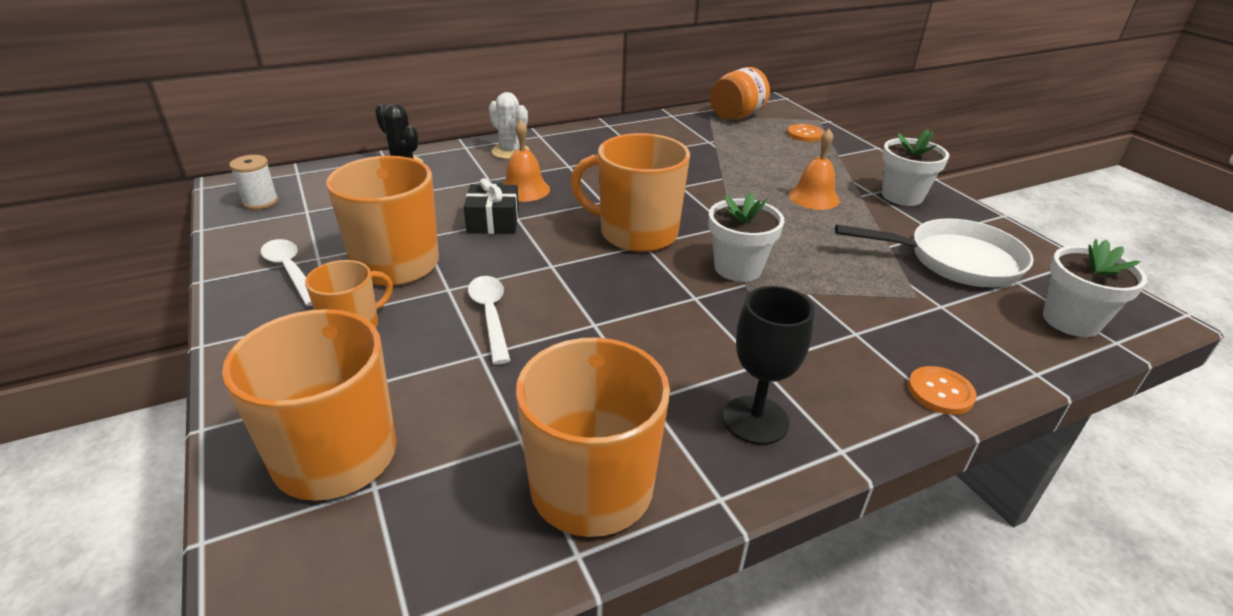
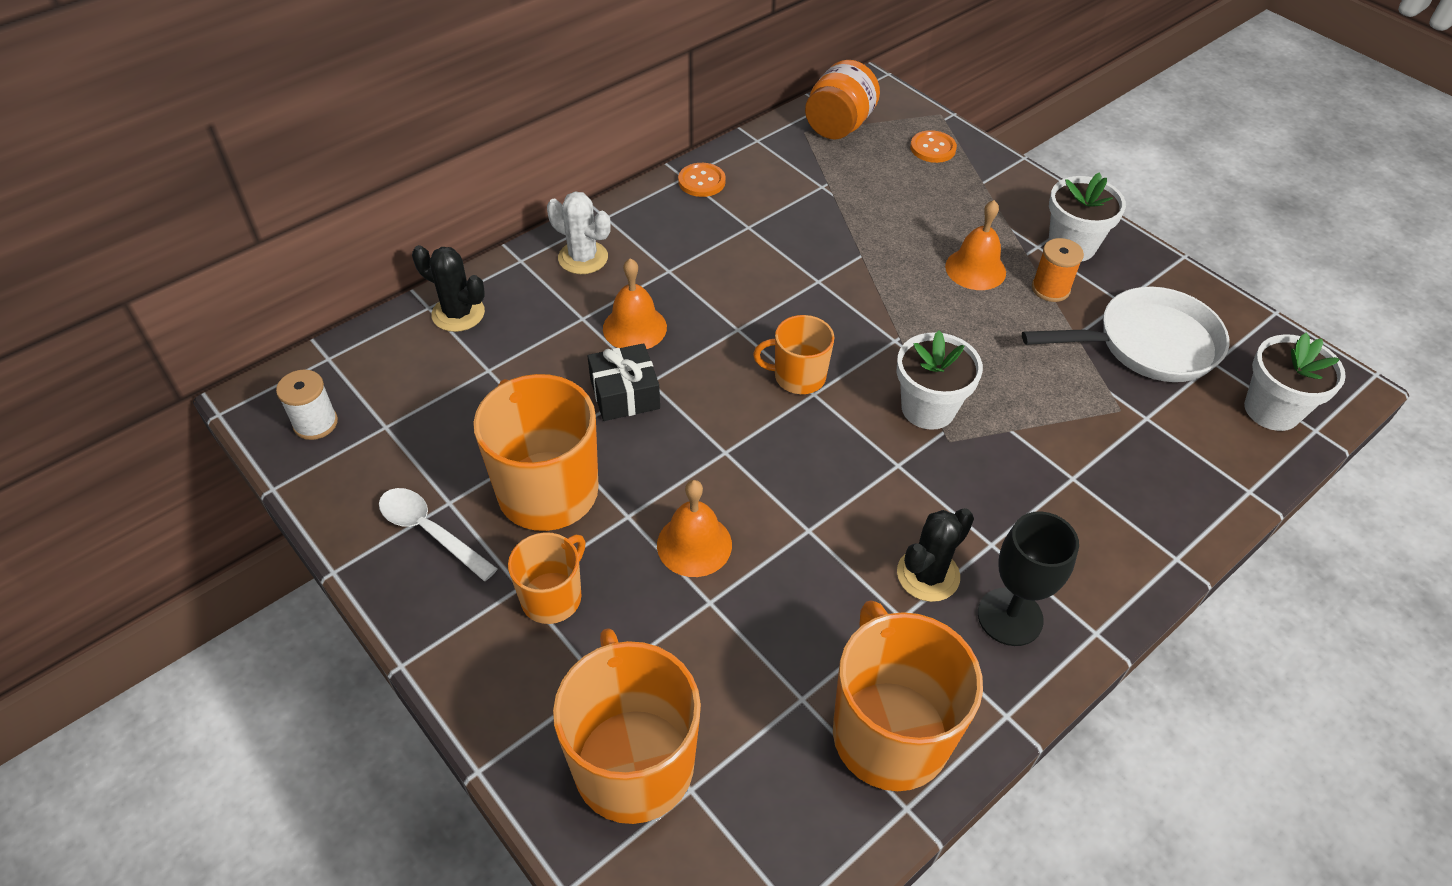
camera: 15 degrees left, 15 degrees up
(490, 316) = (694, 544): white spoon -> orange bell
(636, 233) = (798, 376): orange mug -> orange mug, size x0.56
(688, 374) = (928, 575): none -> black cactus
(875, 217) = (1050, 289): none -> orange spool
(940, 392) = (1168, 537): orange button -> orange button (701, 181)

